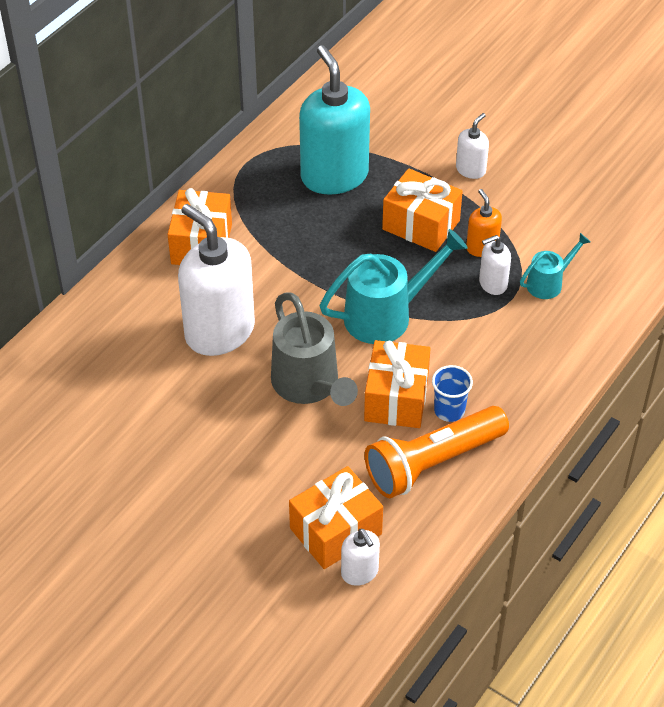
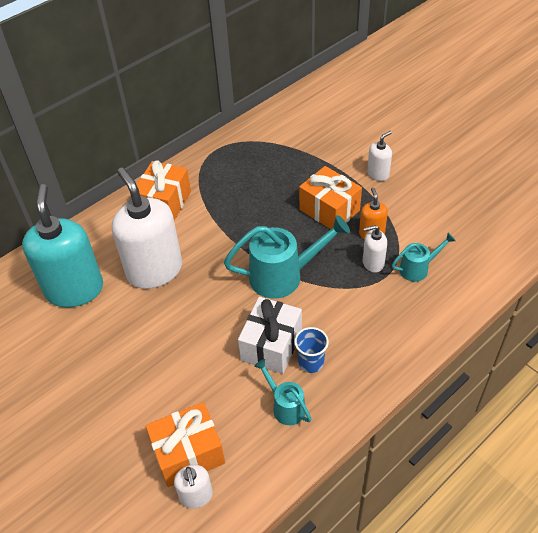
camera: 15 degrees right, 0 degrees up
(309, 386) = (207, 324): grey watering can -> none
(334, 175) = (275, 166): turquoise soap dispenser -> turquoise soap dispenser (74, 289)
(396, 398) = (271, 345): orange gift -> white gift
(433, 463) = (285, 406): orange flashlight -> turquoise watering can

